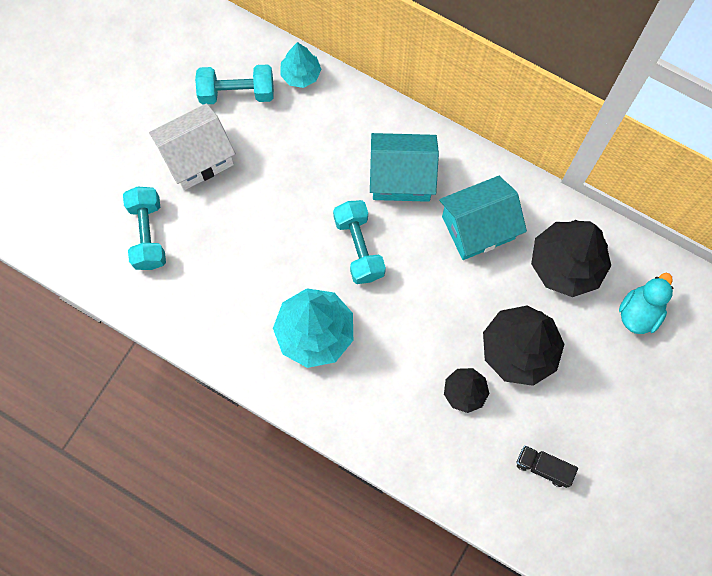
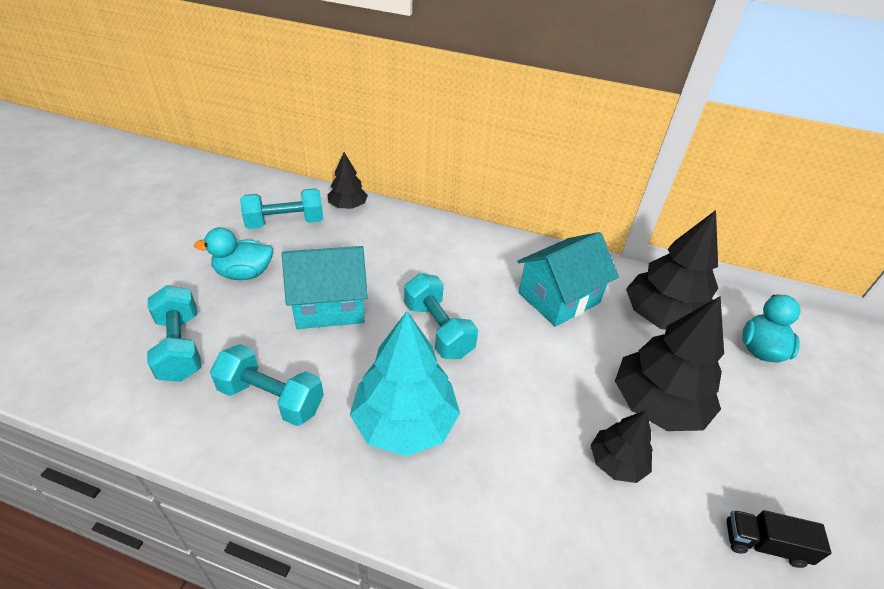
camera: 15 degrees left, 30 degrees down
(198, 158) = (244, 273): white house -> turquoise duck
(218, 295) = (271, 398): none -> turquoise dumbbell
(301, 74) = (348, 206): turquoise tree -> black tree
(401, 177) = (466, 267): turquoise house -> turquoise house (329, 305)

